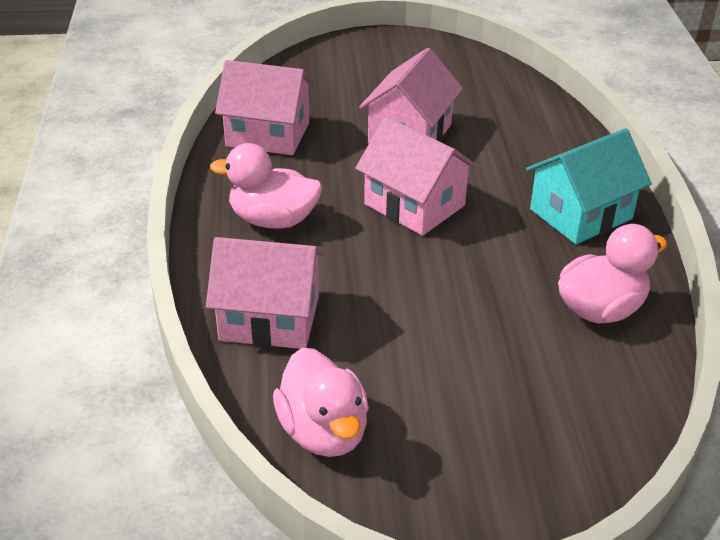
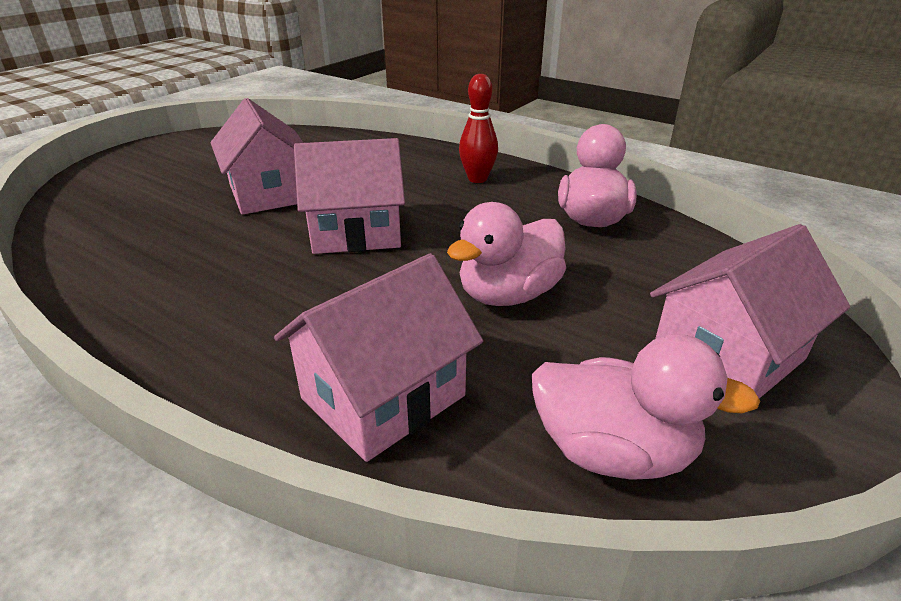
camera: 50 degrees left, 5 degrees down
(268, 134) = (120, 254): pink house -> pink house (728, 356)
(273, 220) = (241, 314): pink duck -> pink duck (508, 294)
(581, 214) = (477, 179): turquoise house -> red bowling pin

